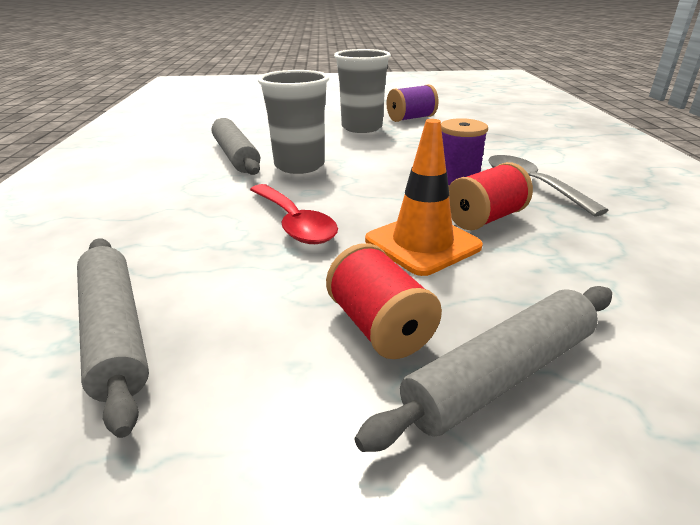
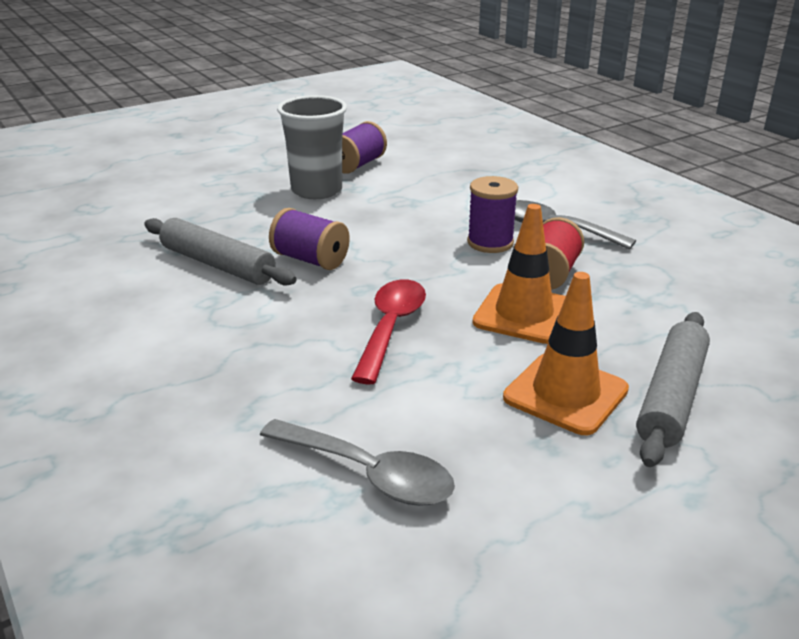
camera: 30 degrees left, 0 degrees up
(115, 332) = (368, 473): grey rolling pin -> grey spoon
(294, 223) = (390, 327): red spoon -> red spoon turned 105 degrees counterclockwise
(299, 166) = (310, 260): grey cup -> purple spool
(380, 327) = (565, 394): red spool -> orange traffic cone

